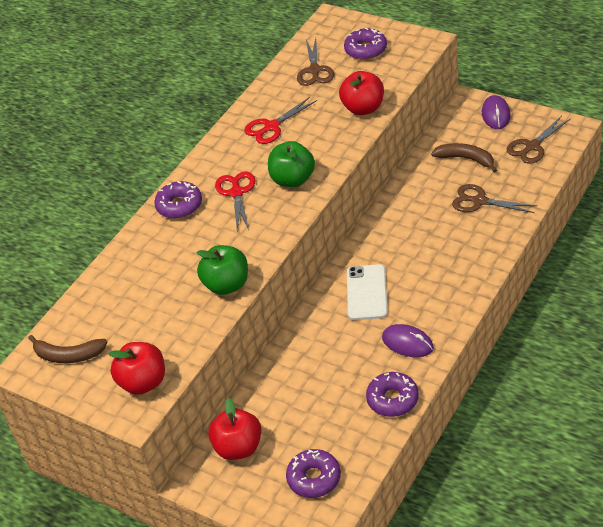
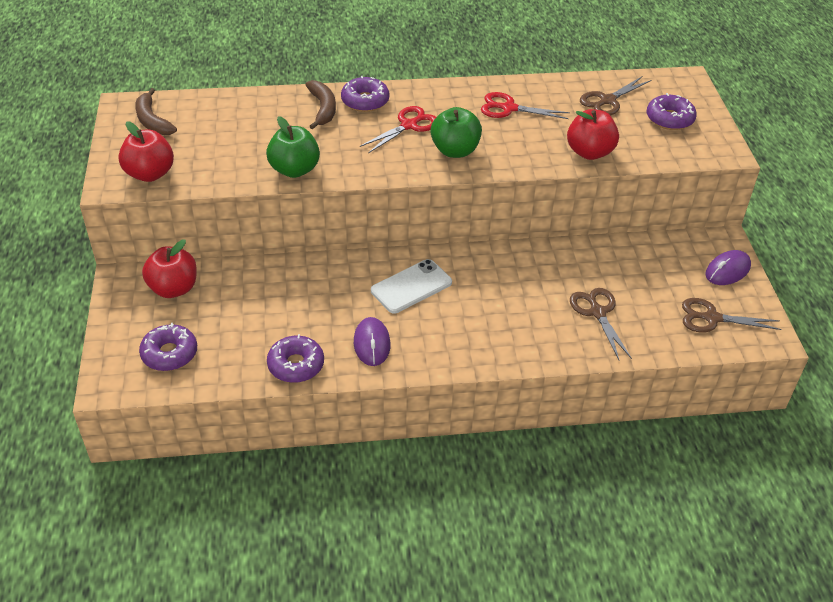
camera: 45 degrees right, 0 degrees up
(466, 159) = (644, 277): brown banana -> brown banana (323, 108)

